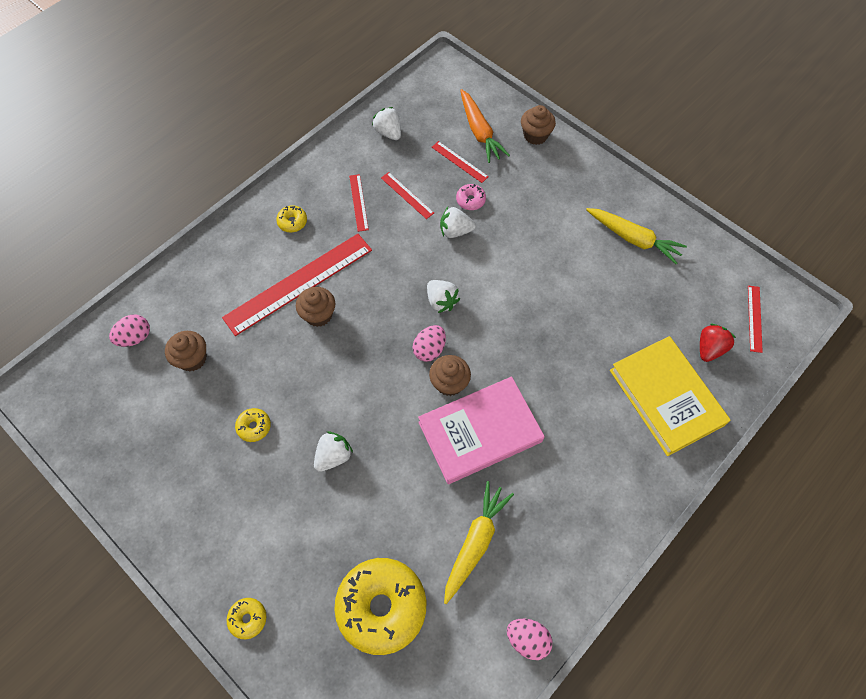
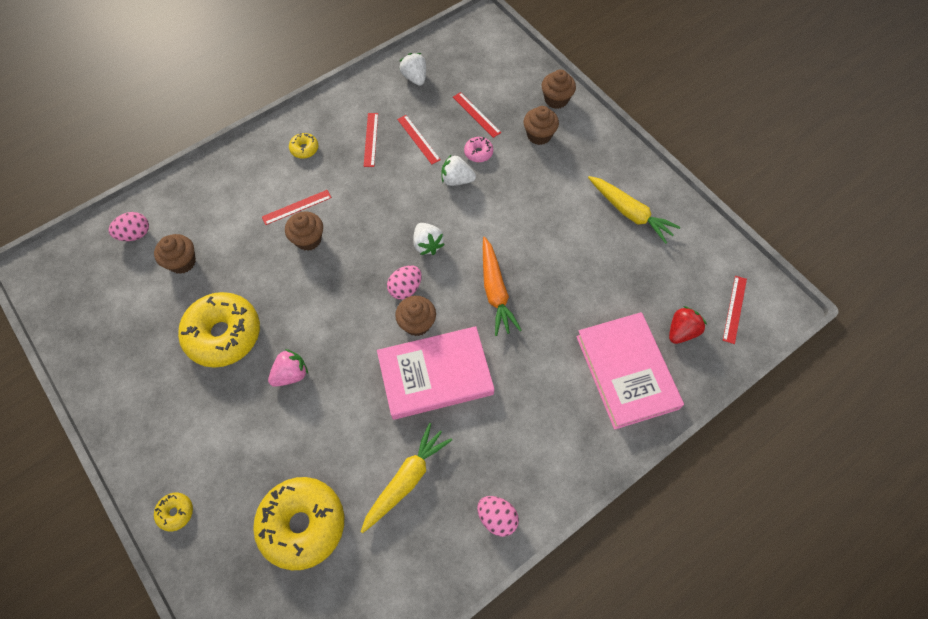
camera: 10 degrees right, 0 degrees up
(254, 427) = (223, 334): yellow donut -> yellow donut, size x2.34
(299, 283) = (297, 207): red ruler -> red ruler, size x0.45
(333, 456) = (291, 374): white strawberry -> pink strawberry
(479, 132) = (502, 89): orange carrot -> orange carrot (495, 291)
(526, 174) = (539, 135): none -> brown cupcake
(527, 639) = (434, 582): pink egg -> pink egg (497, 518)
(666, 397) = (626, 372): yellow book -> pink book

